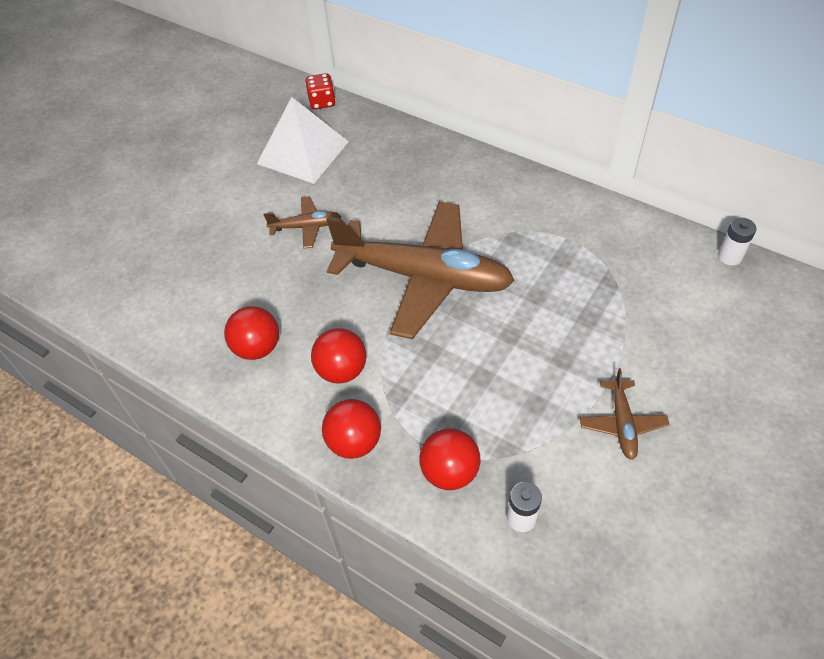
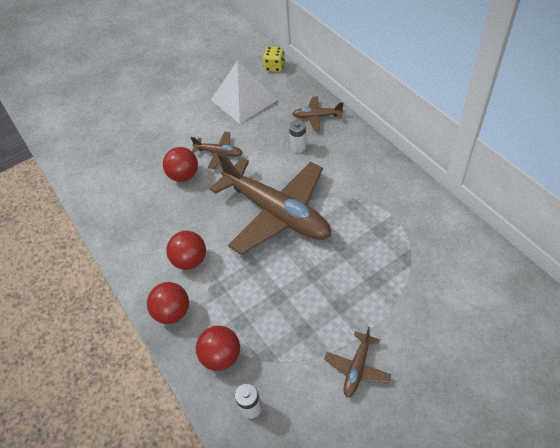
camera: 25 degrees right, 0 degrees up
(257, 348) = (147, 227): red ball -> red ball (184, 175)
(322, 102) = (274, 67): red dice -> yellow dice
(411, 149) = (316, 116): none -> brown plane
(729, 256) = (511, 269): white battery -> white battery (298, 147)

